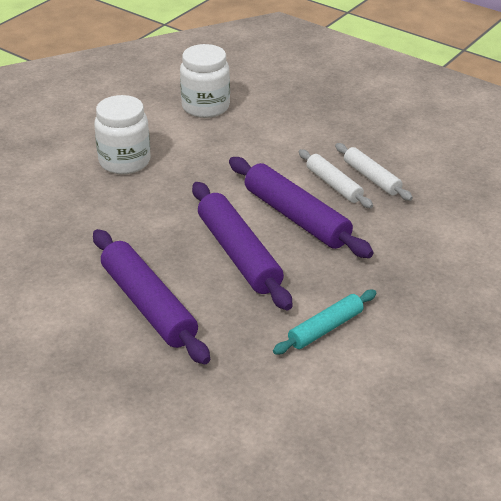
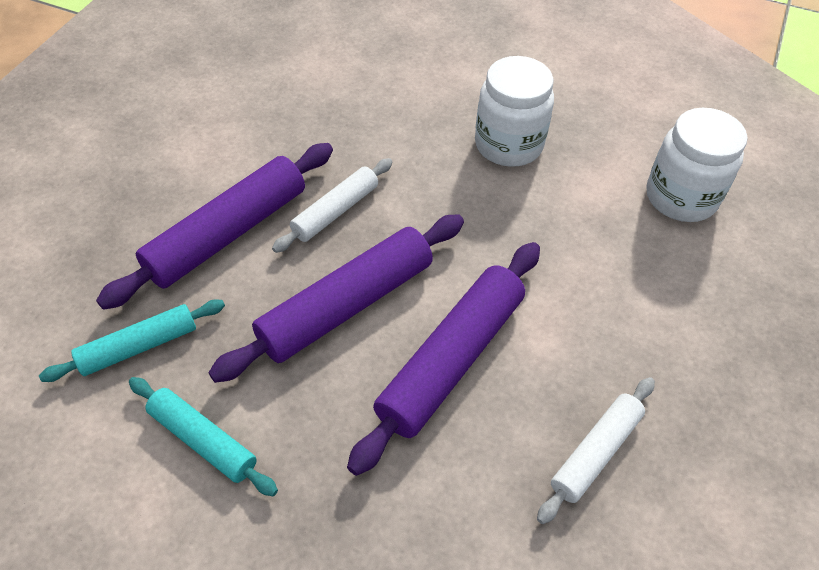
camera: 75 degrees right, 15 degrees up
(239, 357) = (139, 346): none -> turquoise rolling pin
(334, 185) = (552, 397): white rolling pin -> white rolling pin (335, 211)

